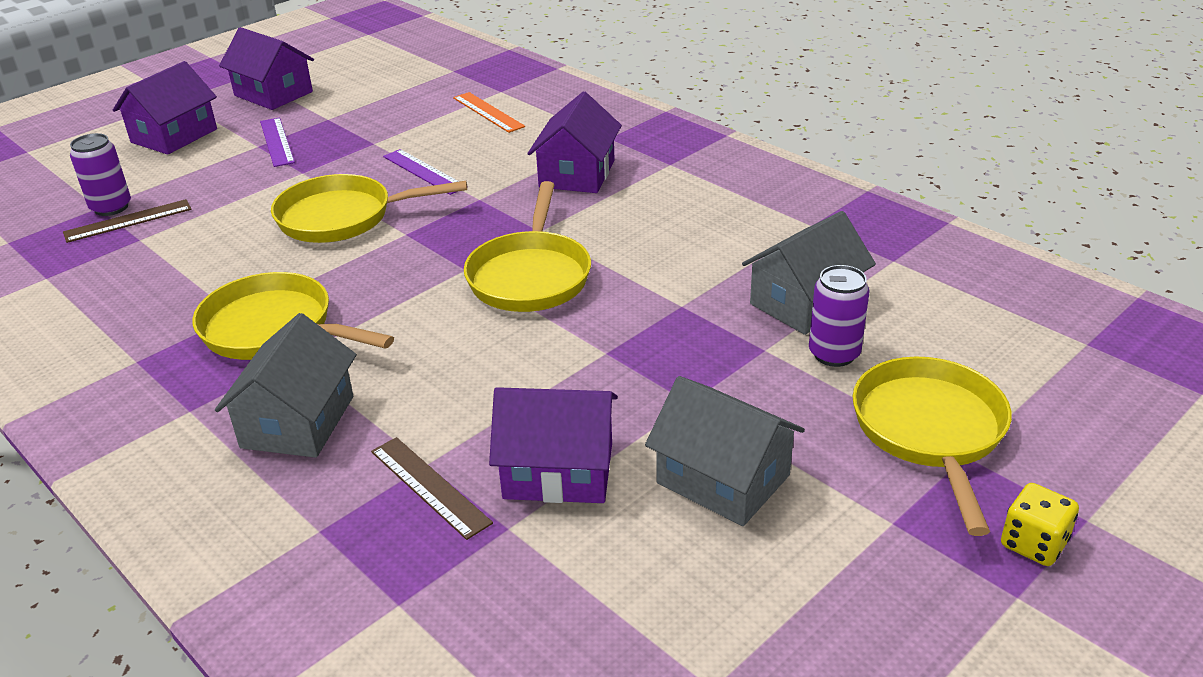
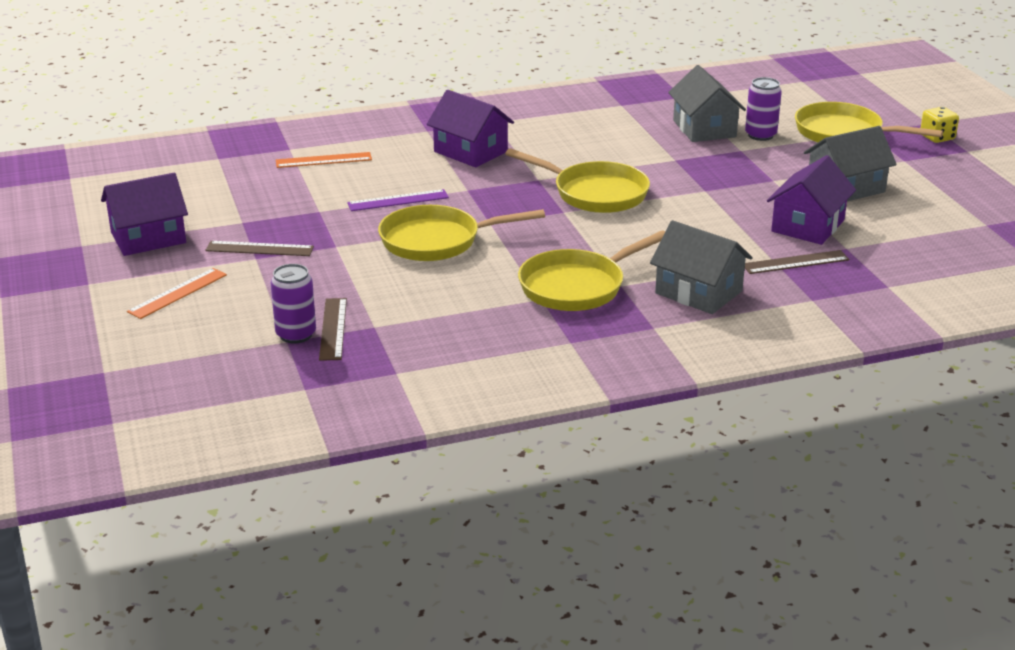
camera: 65 degrees left, 5 degrees down
(174, 136) = (177, 293): purple house -> orange ruler
(277, 142) = (259, 249): purple ruler -> brown ruler
(343, 217) = (436, 241): yellow pan -> yellow pan turned 60 degrees clockwise

